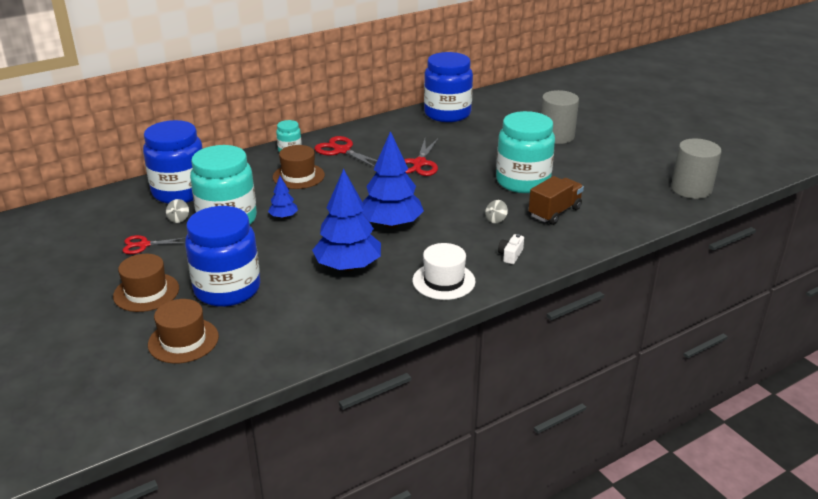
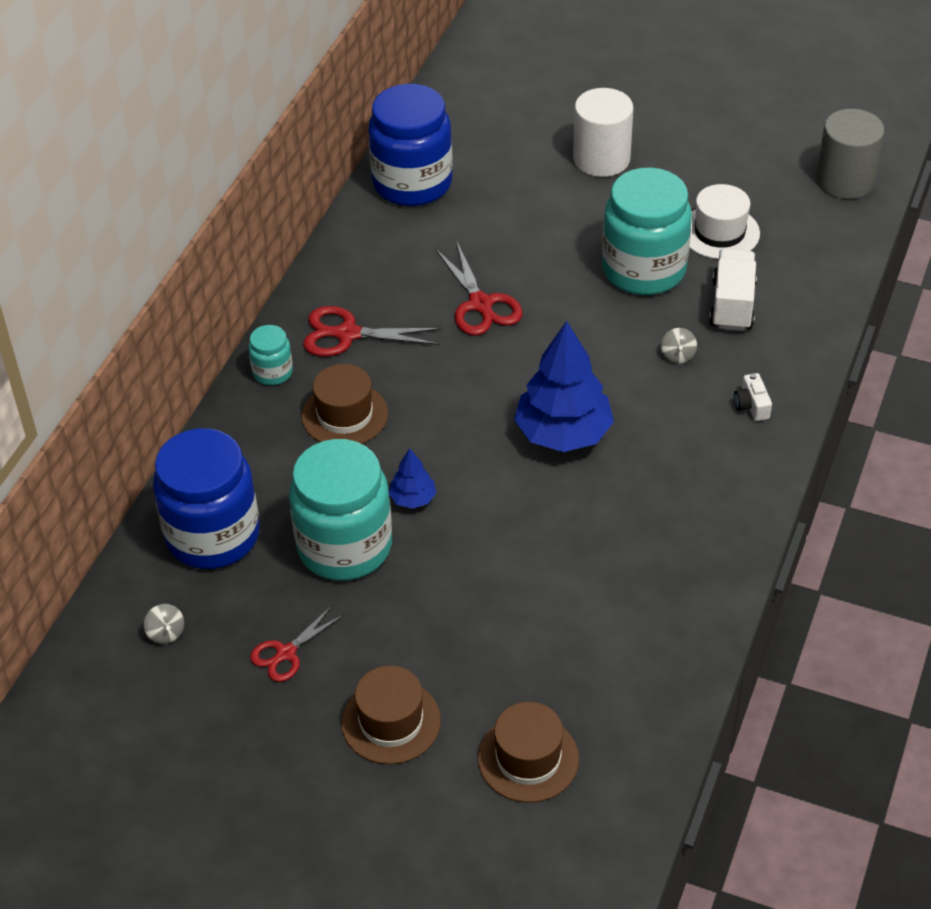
camera: 35 degrees left, 15 degrees up
(178, 219) = (275, 583): grey spinning top -> grey spinning top (166, 633)
(227, 289) = (486, 655): blue jar -> none
(348, 266) = (588, 533): blue tree -> none
(443, 281) = (720, 490): white hat -> white hat (719, 232)
(554, 212) = (732, 305): brown truck -> white truck
(556, 136) = (601, 159): grey cylinder -> white cylinder

